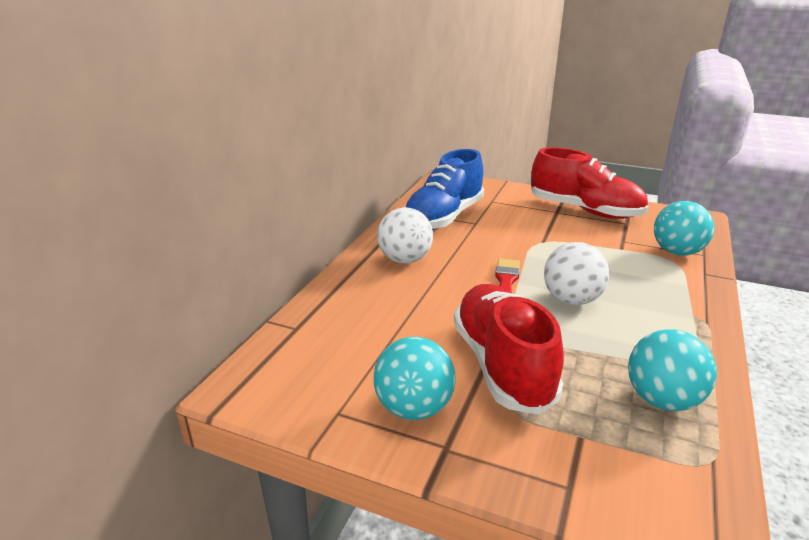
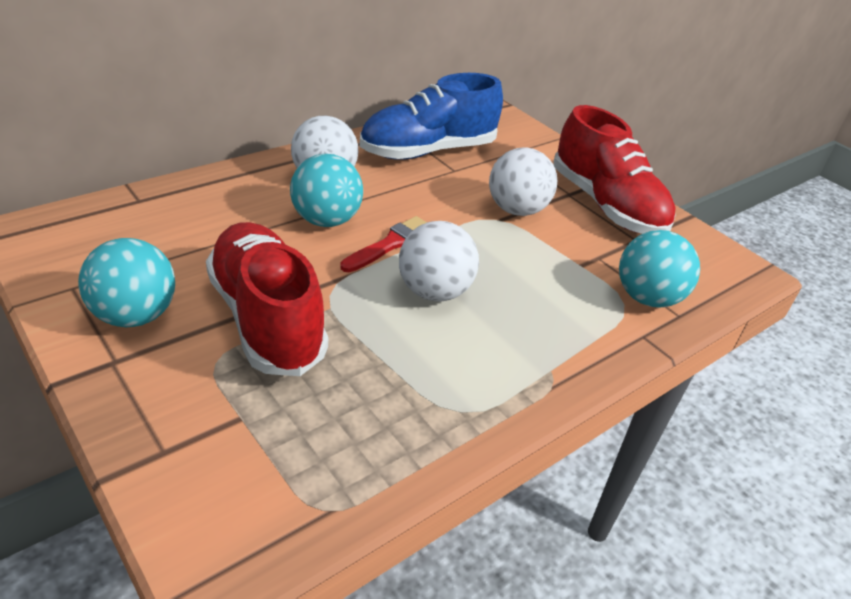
camera: 25 degrees right, 10 degrees up
(502, 365) = (266, 318): red shoe -> red shoe turned 45 degrees counterclockwise
(544, 232) = (516, 210): none -> white ball
(662, 400) = (371, 430): turquoise ball -> turquoise ball (326, 220)

